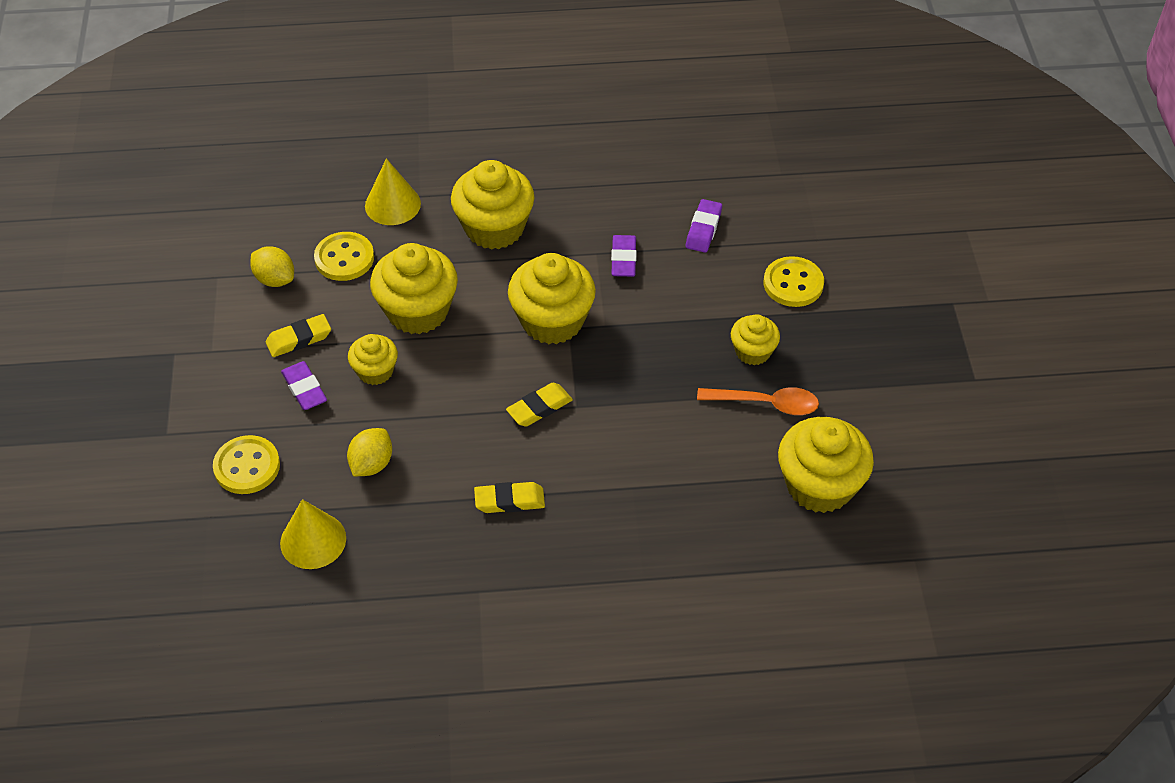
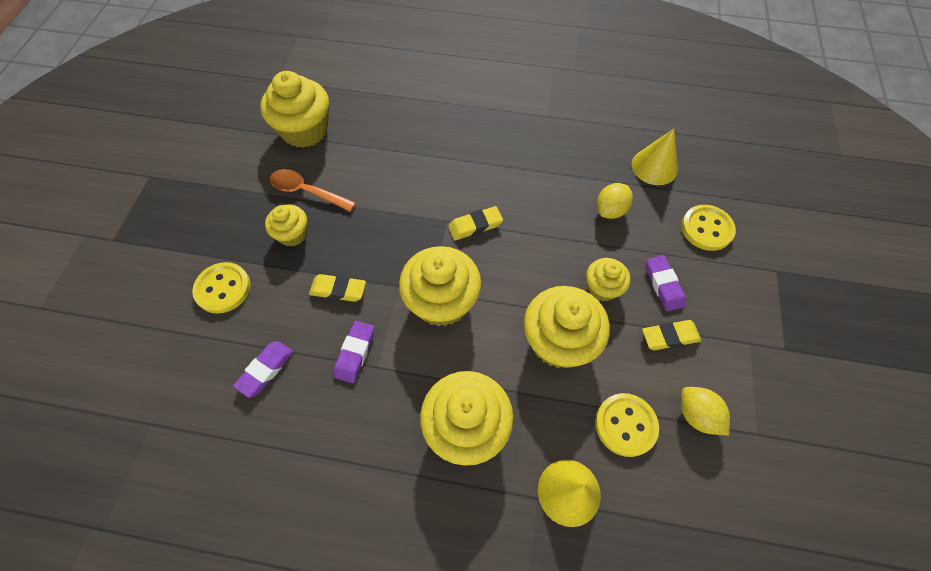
camera: 165 degrees left, 10 degrees up
(509, 501) = (514, 164): yellow eraser -> yellow eraser (338, 290)

